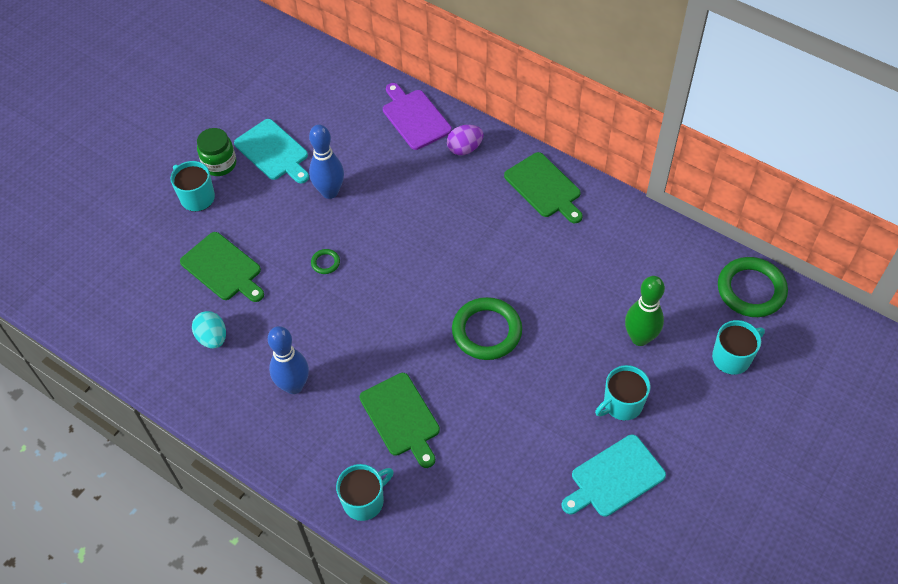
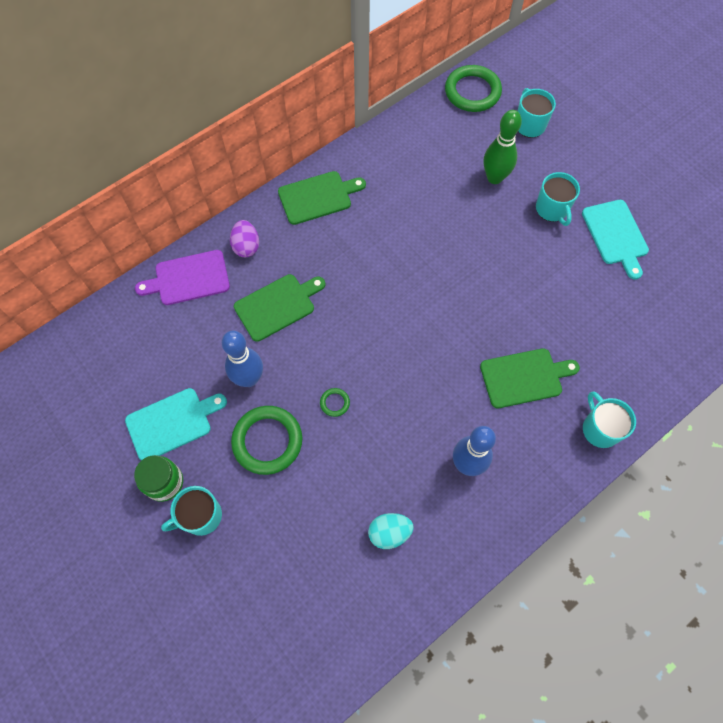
camera: 75 degrees left, 10 degrees up
(223, 268) = (306, 505): green cutting board -> green cutting board (277, 306)
(487, 331) = (455, 285): green ring -> green ring (267, 441)

